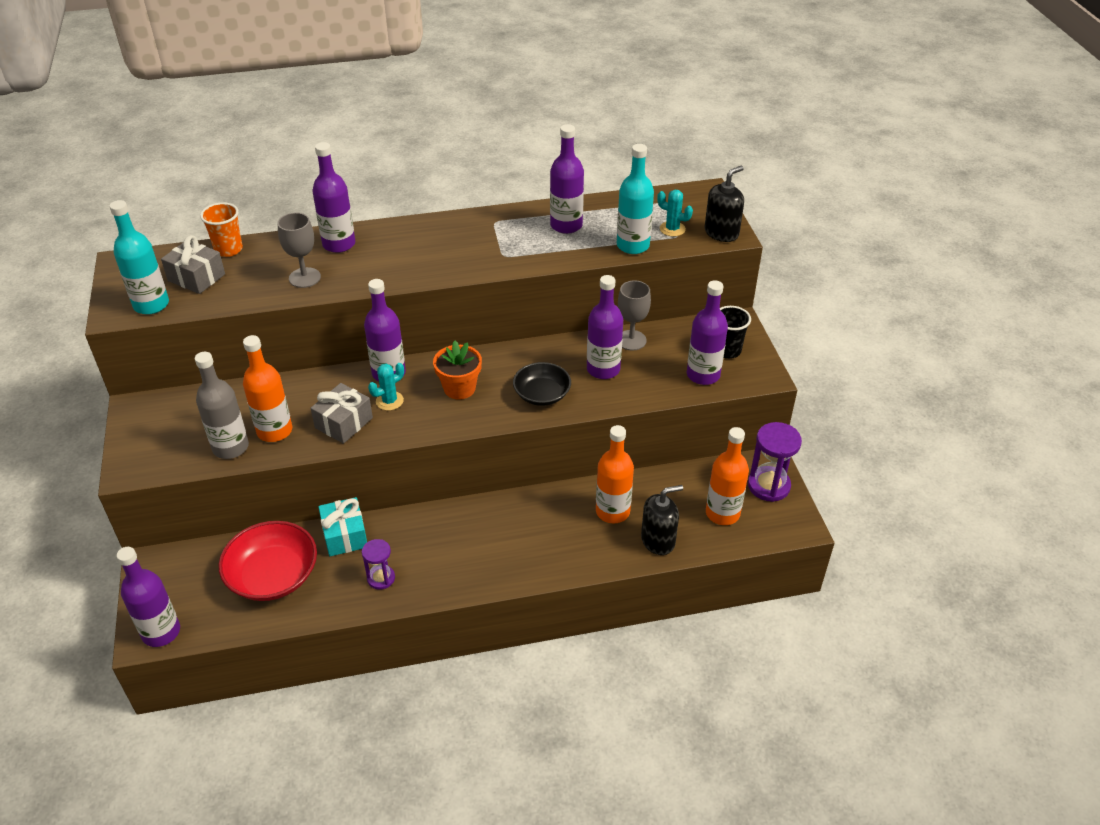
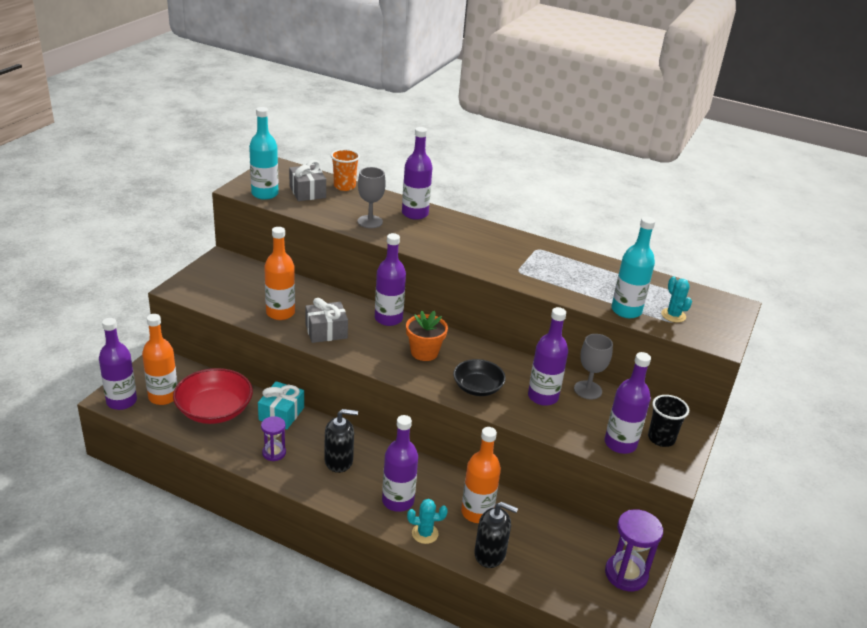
camera: 35 degrees right, 10 degrees down
(230, 447) = (245, 308): grey bottle -> none
(389, 401) = (369, 335): turquoise cactus -> turquoise cactus (425, 533)
(566, 225) = (589, 274): purple bottle -> purple bottle (398, 501)
(721, 233) = (713, 337): black soap dispenser -> black soap dispenser (339, 461)
(722, 513) = (563, 569): orange bottle -> orange bottle (163, 397)

